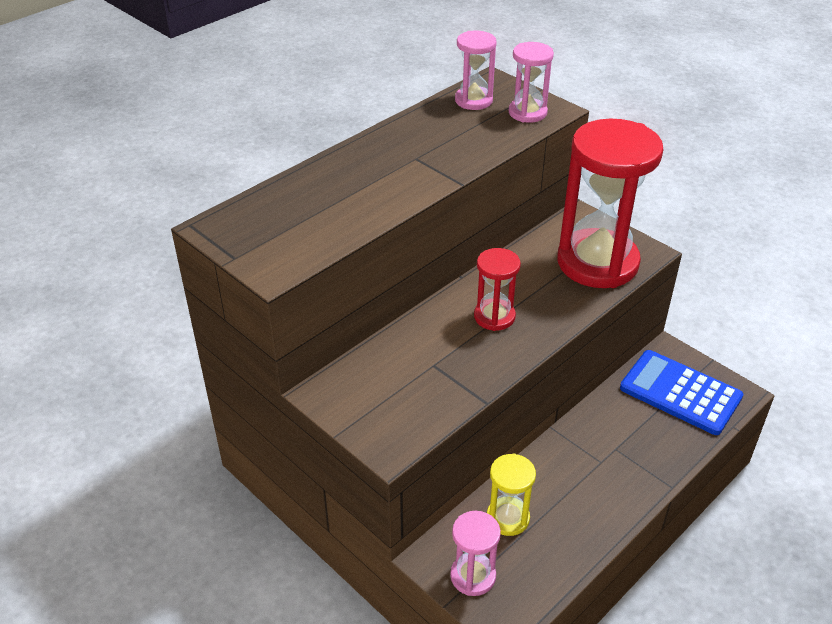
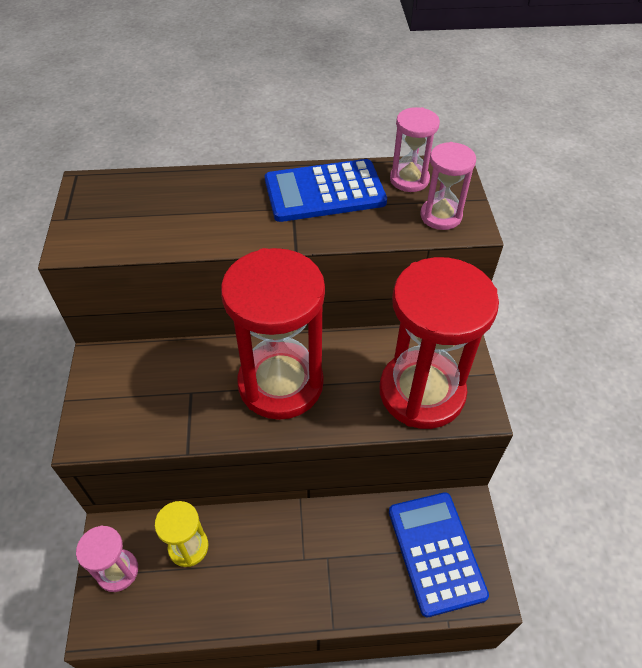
camera: 40 degrees right, 10 degrees up
(424, 136) = (324, 192): none -> blue calculator
(494, 317) = (280, 383): red hourglass -> red hourglass, size x2.09

